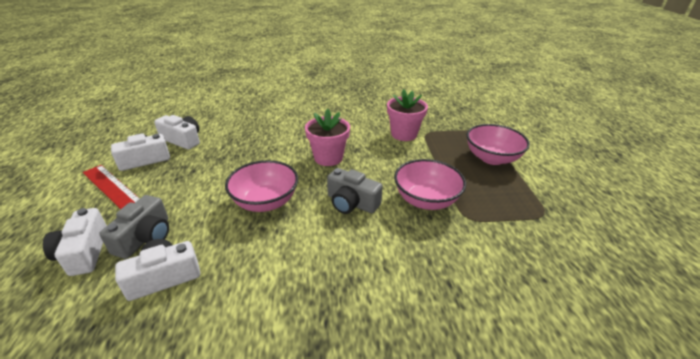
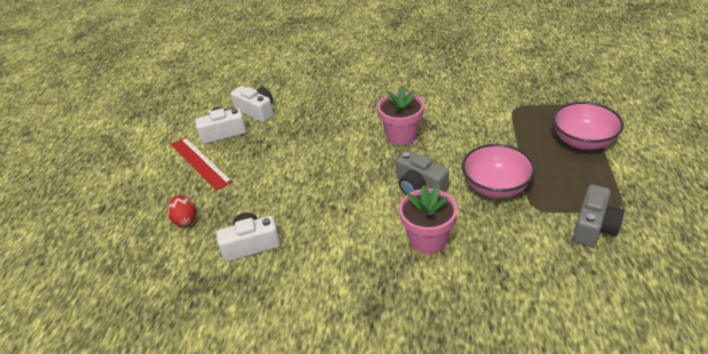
camera: 15 degrees right, 5 degrees up
(84, 252) = (185, 220): white camera -> red egg
(145, 237) = (232, 209): grey camera -> grey camera (594, 226)
(265, 202) = (336, 181): pink bowl -> none
(404, 134) = (489, 109): pink flower pot -> pink flower pot (428, 240)

